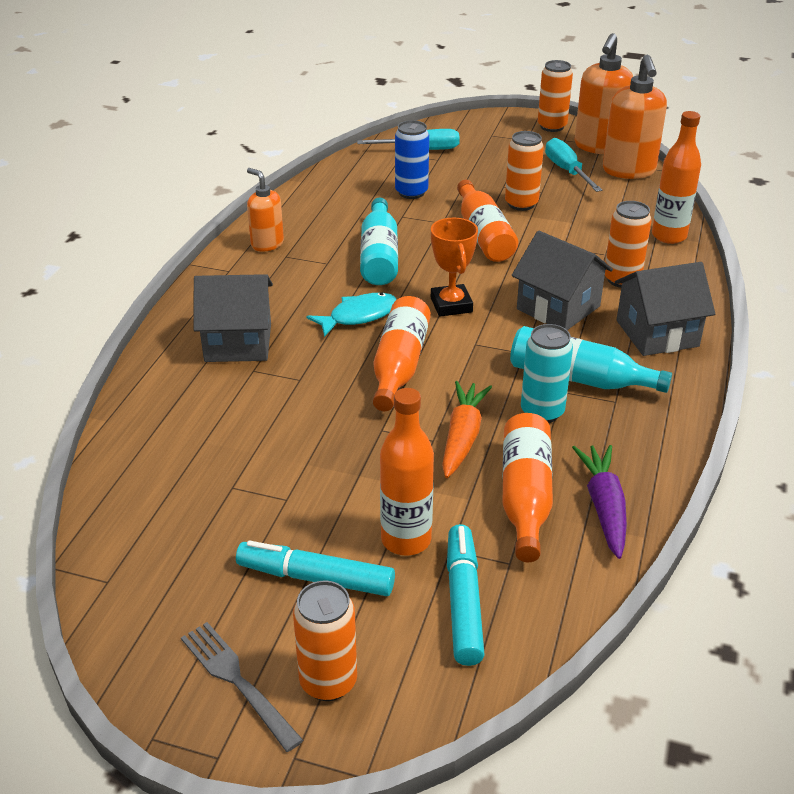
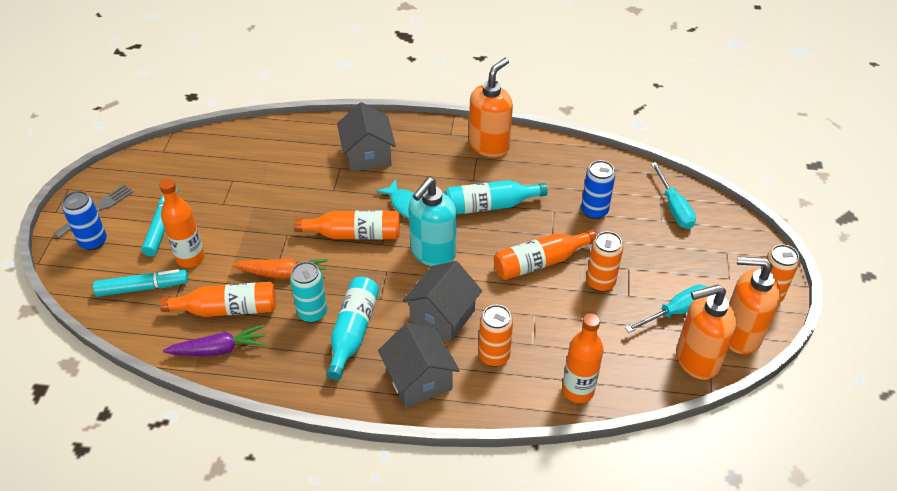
camera: 80 degrees right, 10 degrees up
(267, 244) = (489, 145): orange soap dispenser -> orange soap dispenser, size x1.68
(328, 682) = (93, 241): orange can -> blue can
(451, 305) = (432, 253): orange trophy -> turquoise soap dispenser

